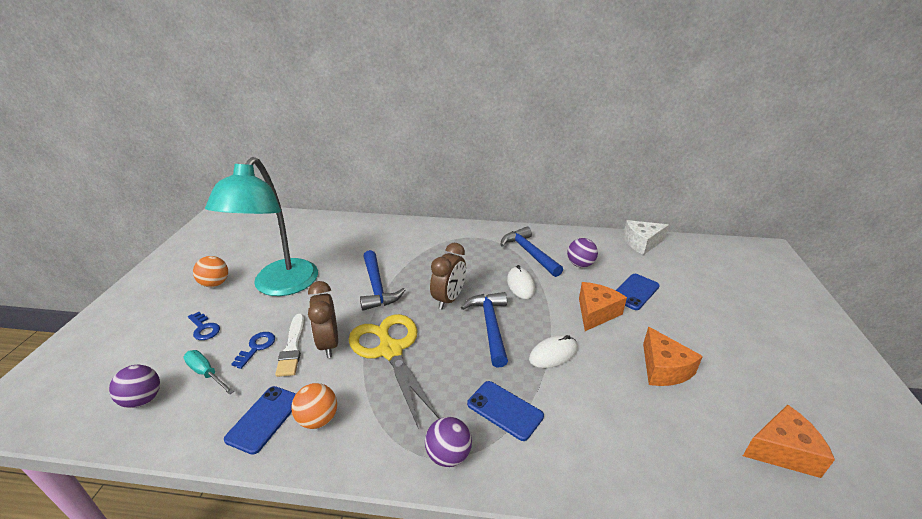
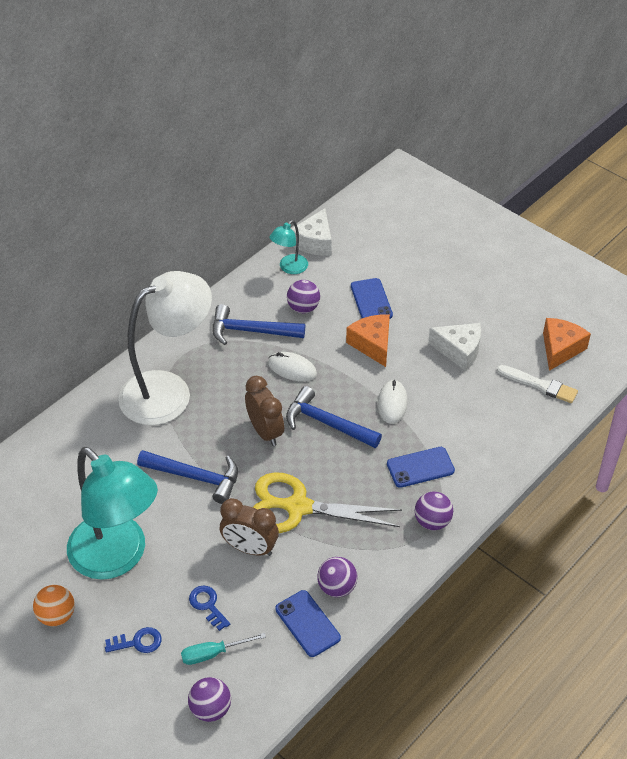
camera: 55 degrees left, 15 degrees up
(292, 347) = (232, 577): white brush -> white brush (539, 385)
(318, 419) = (337, 587): orange ball -> purple ball
(440, 245) = (168, 391): none -> white lamp
(604, 243) = (289, 268): none -> turquoise lamp
(663, 368) = (459, 351): orange cheese -> white cheese

